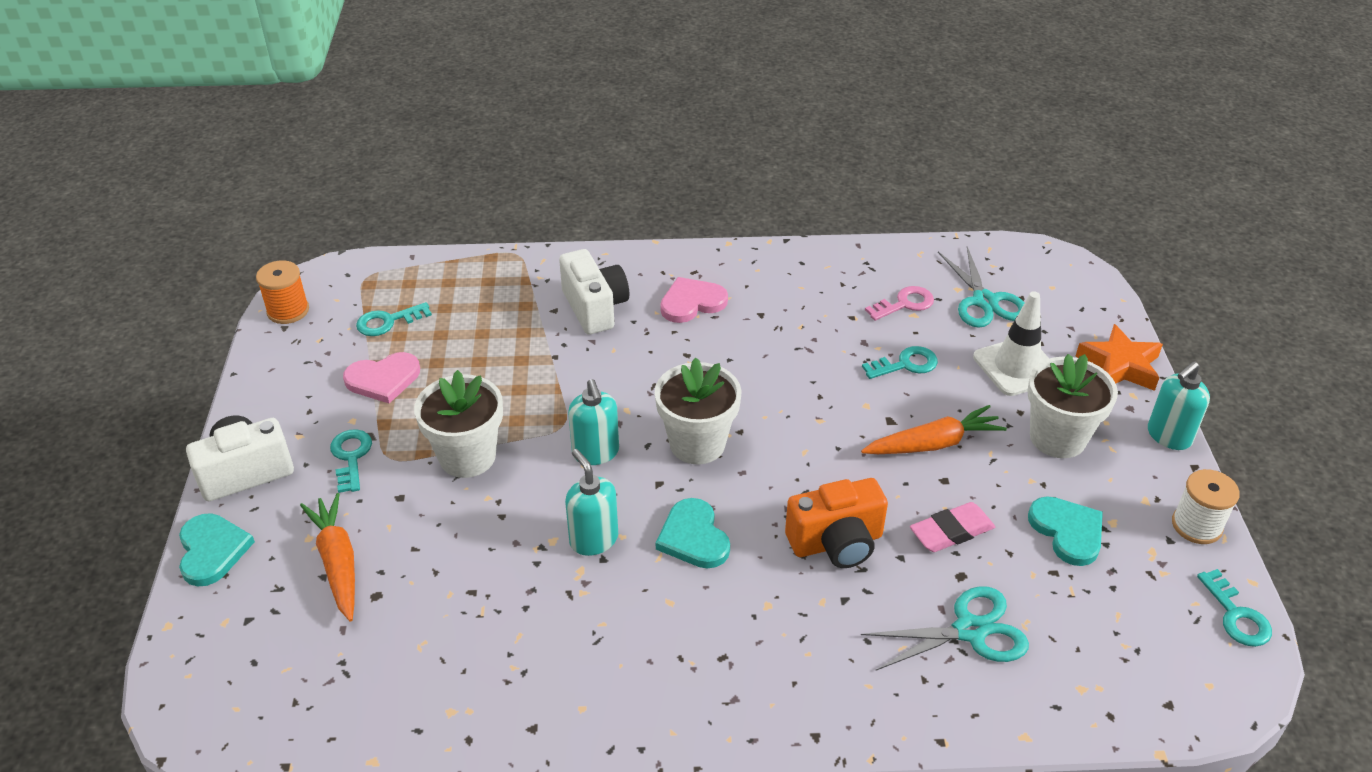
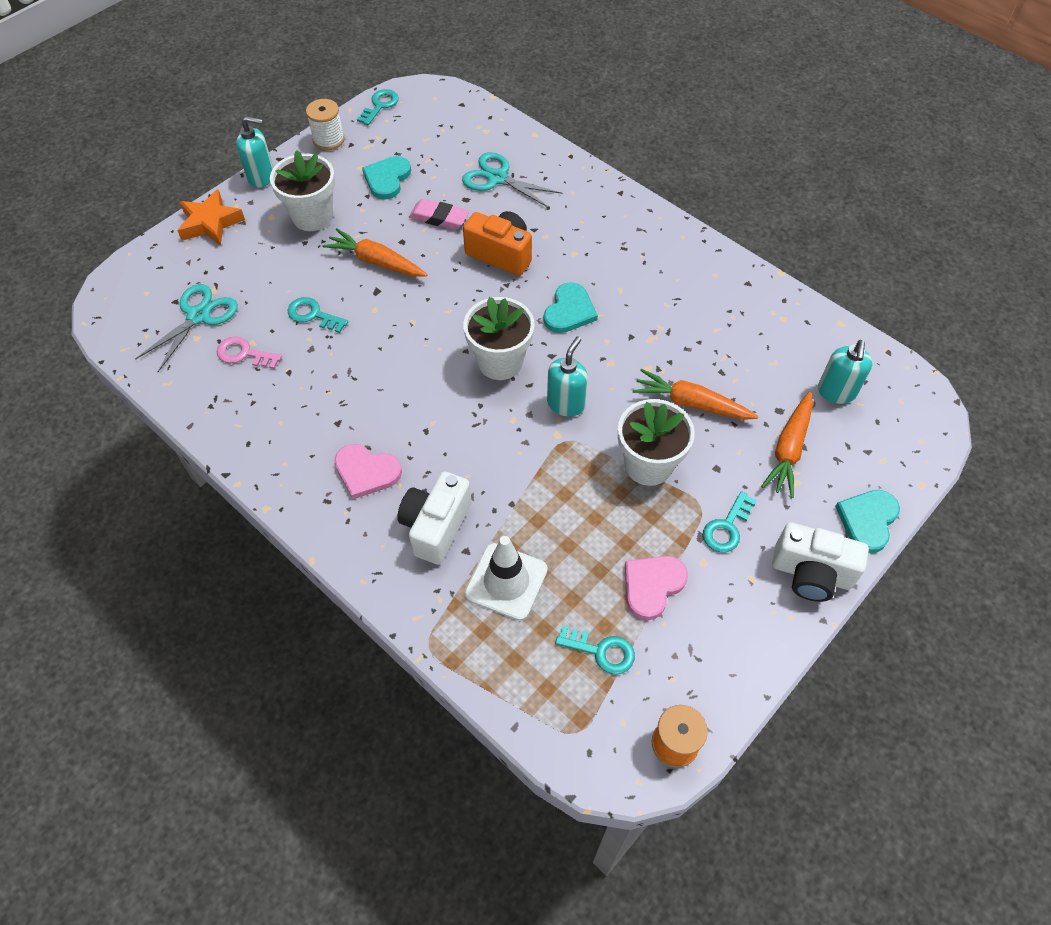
camera: 135 degrees left, 15 degrees up
(383, 379) = (652, 585): pink heart -> pink heart turned 75 degrees counterclockwise
(475, 537) = (691, 403): none -> orange carrot
(593, 539) = (625, 350): turquoise soap dispenser -> turquoise soap dispenser (836, 392)
(1016, 367) = (260, 265): white traffic cone -> white traffic cone (506, 581)

